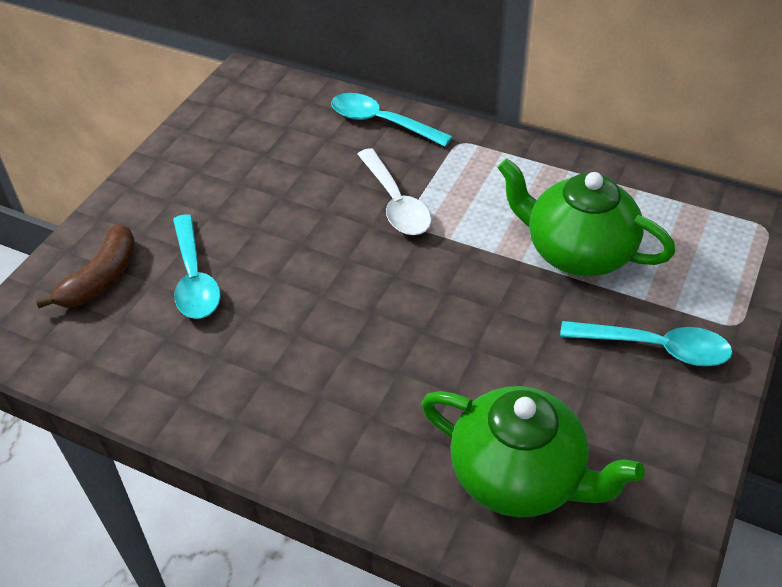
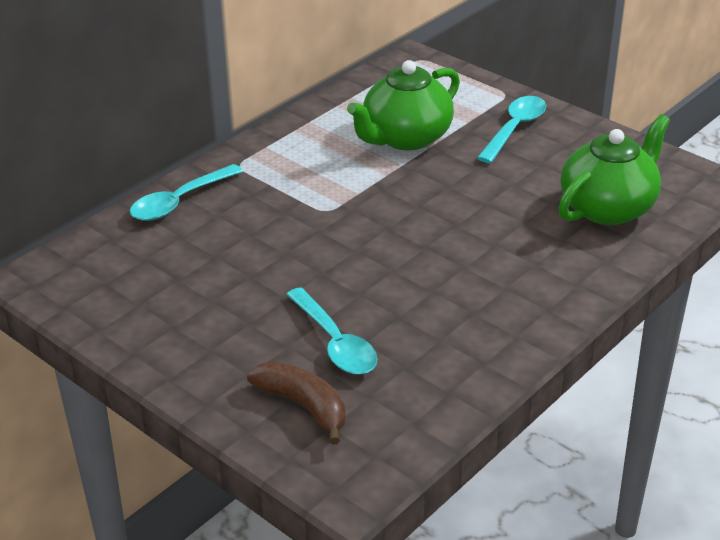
camera: 75 degrees left, 10 degrees down
(194, 278) = (335, 342): turquoise spoon -> turquoise spoon turned 60 degrees clockwise
(395, 203) = (298, 212): white spoon -> none

